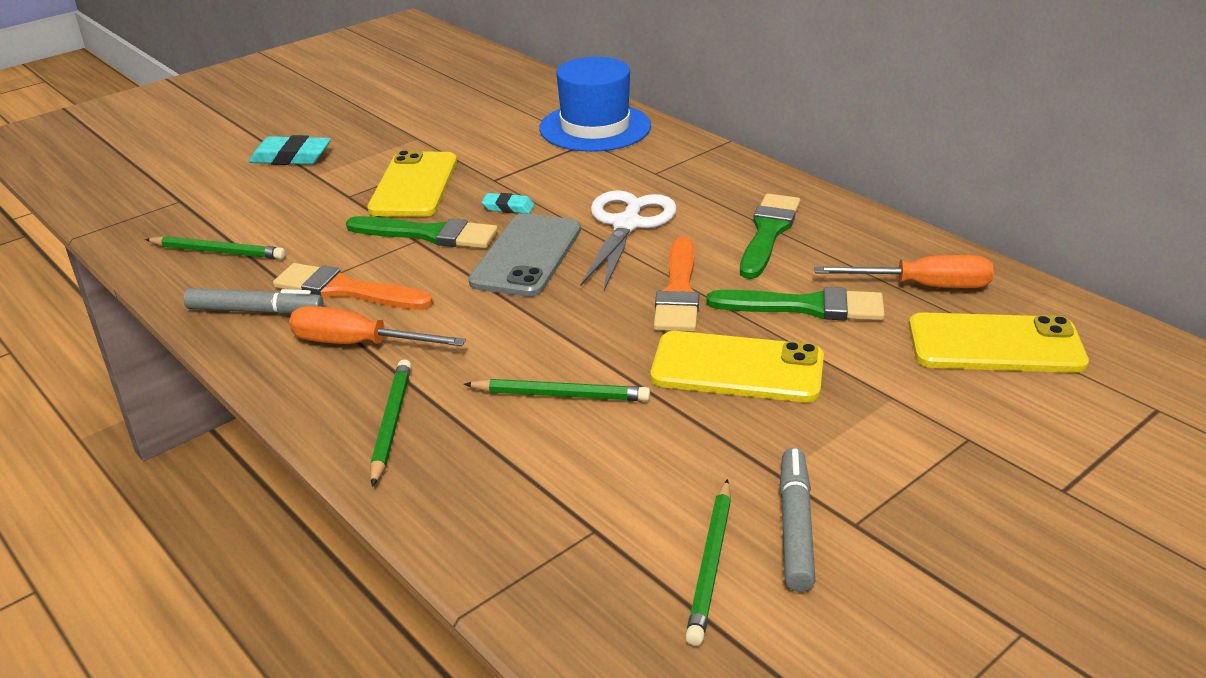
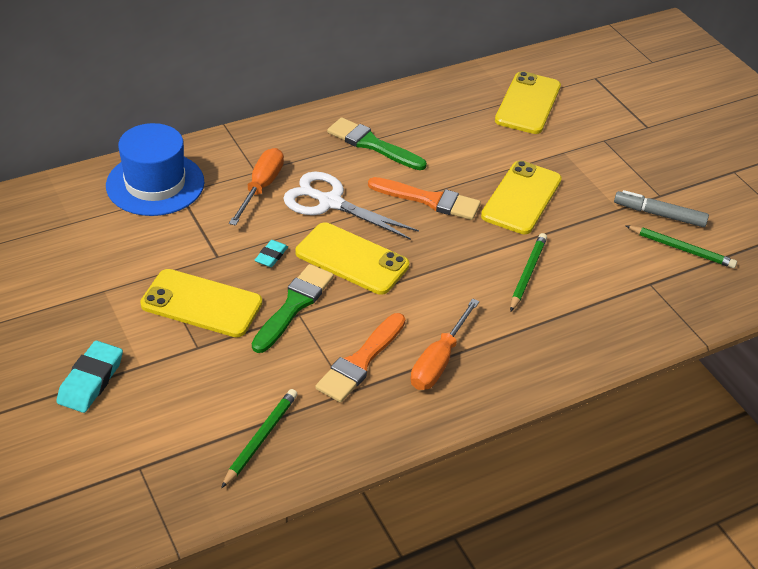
camera: 80 degrees left, 10 degrees up
(255, 311) = (371, 416): grey marker -> none
(392, 423) = (536, 353): green pencil -> none
(526, 256) = (352, 259): grey phone -> yellow phone
(805, 307) = (466, 155): green brush -> none
(923, 286) = (461, 107): orange screwdriver -> orange screwdriver (261, 187)

